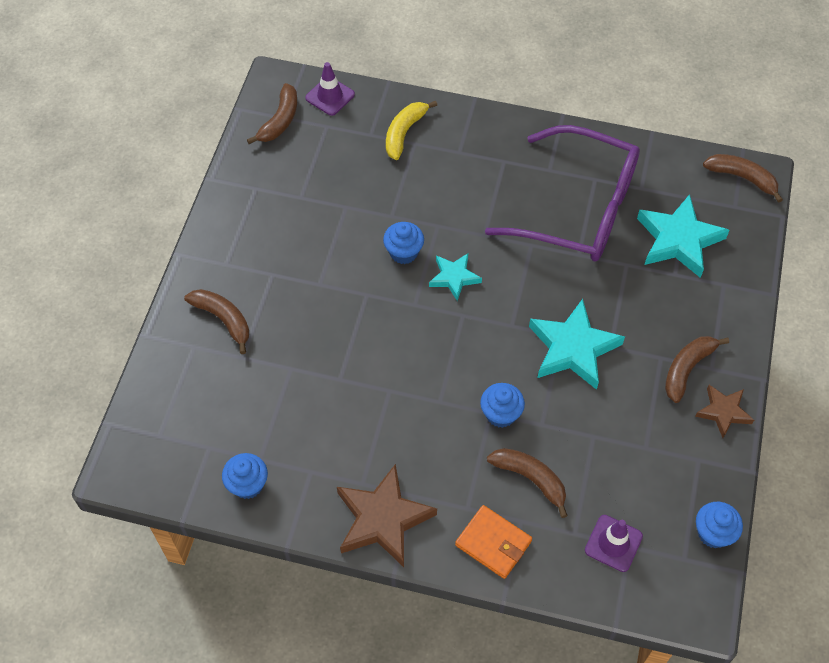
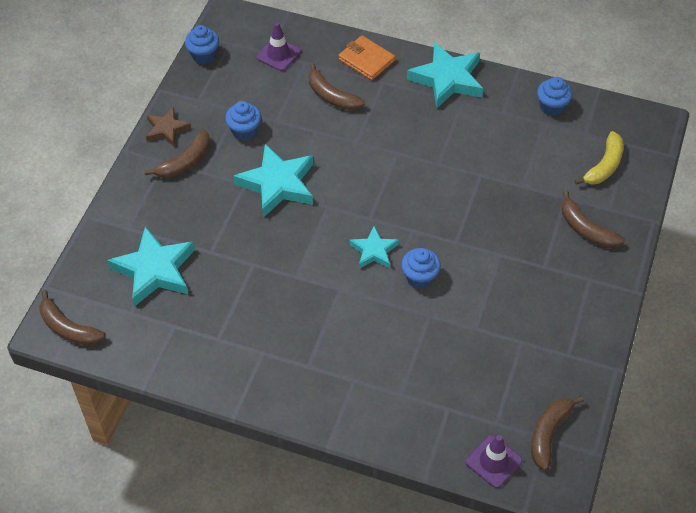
camera: 175 degrees left, 5 degrees down
(382, 519) = (447, 79): brown star -> turquoise star
(404, 133) = (411, 407): yellow banana -> yellow banana (604, 166)
(500, 414) = (348, 140): blue cupcake -> blue cupcake (244, 131)
(577, 208) = (243, 308): purple glasses -> none

